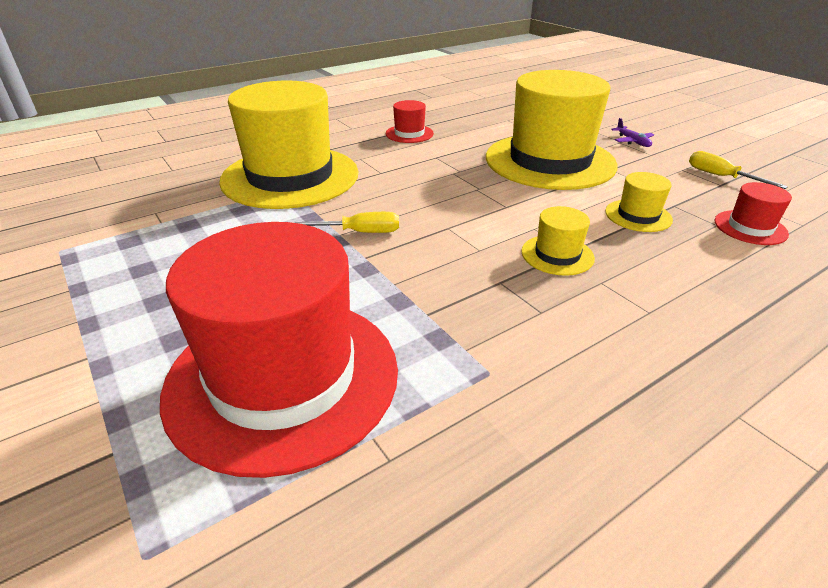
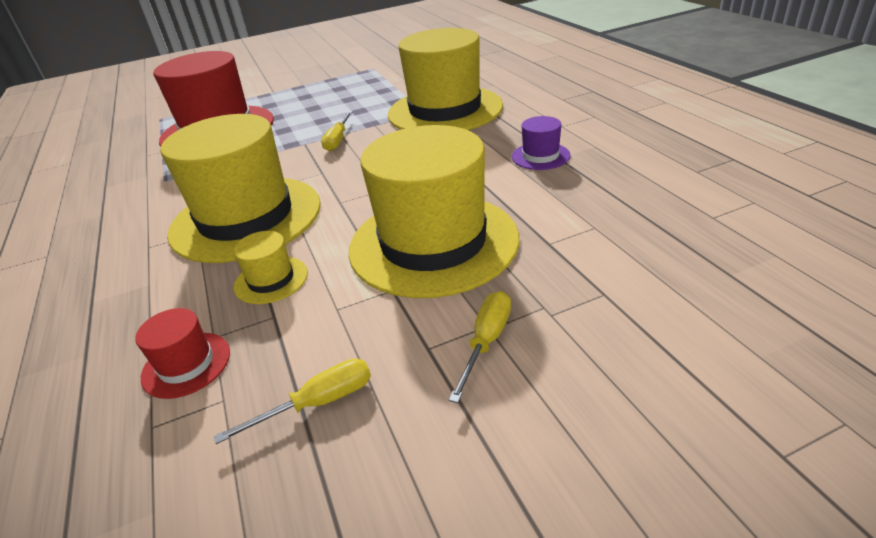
camera: 105 degrees right, 0 degrees up
(409, 134) = (540, 156): red hat -> purple hat
(557, 255) = (246, 218): yellow hat -> yellow hat, size x2.41
(632, 141) = (486, 342): purple plane -> yellow screwdriver

